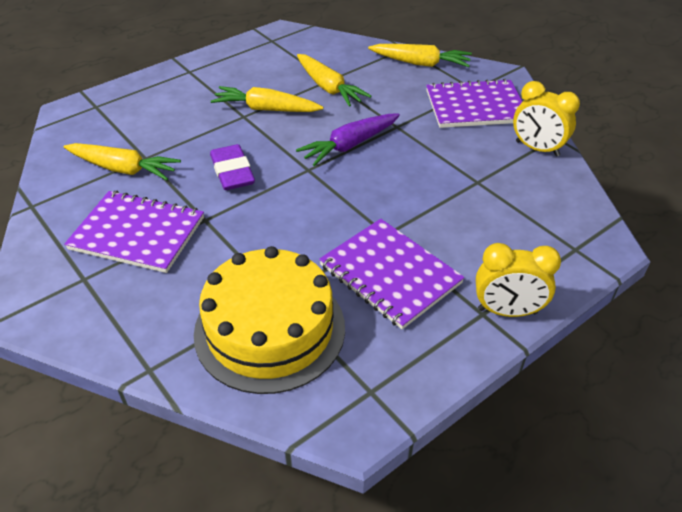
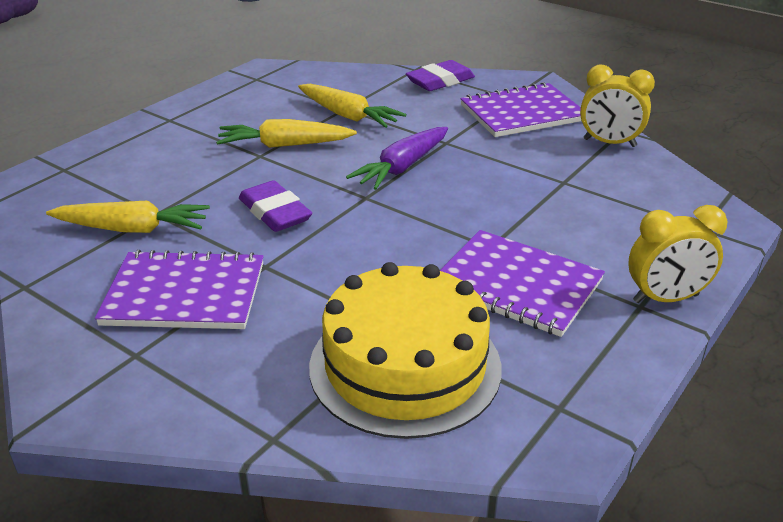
camera: 15 degrees left, 10 degrees down
(420, 63) = (440, 81): yellow carrot -> purple eraser

